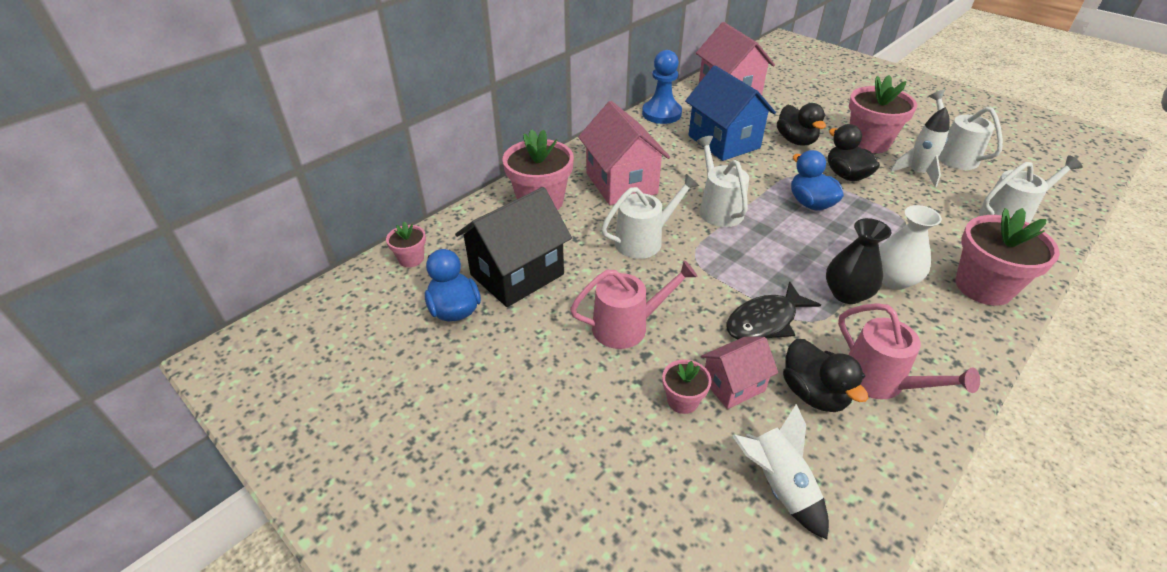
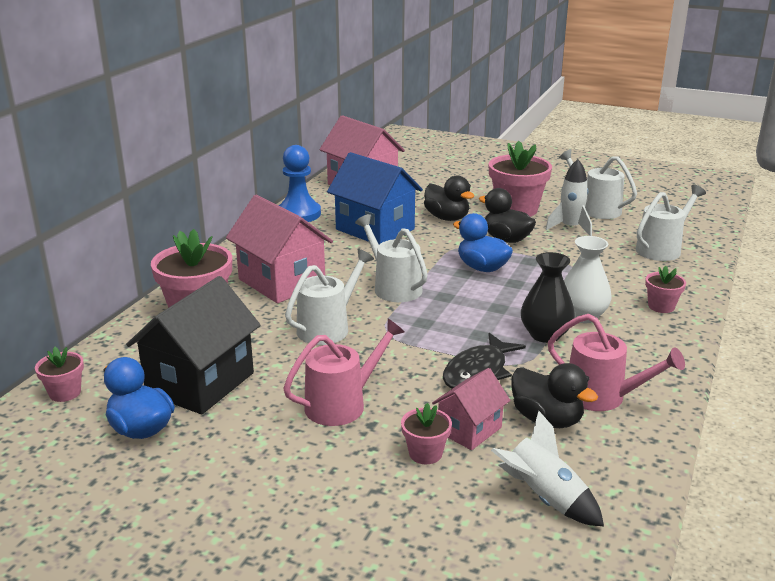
camera: 20 degrees left, 15 degrees down
(983, 287) = (661, 306): pink flower pot -> pink flower pot, size x0.50

